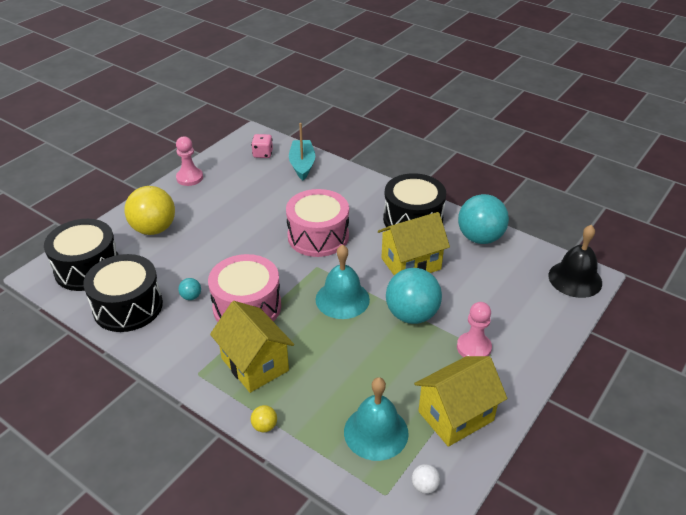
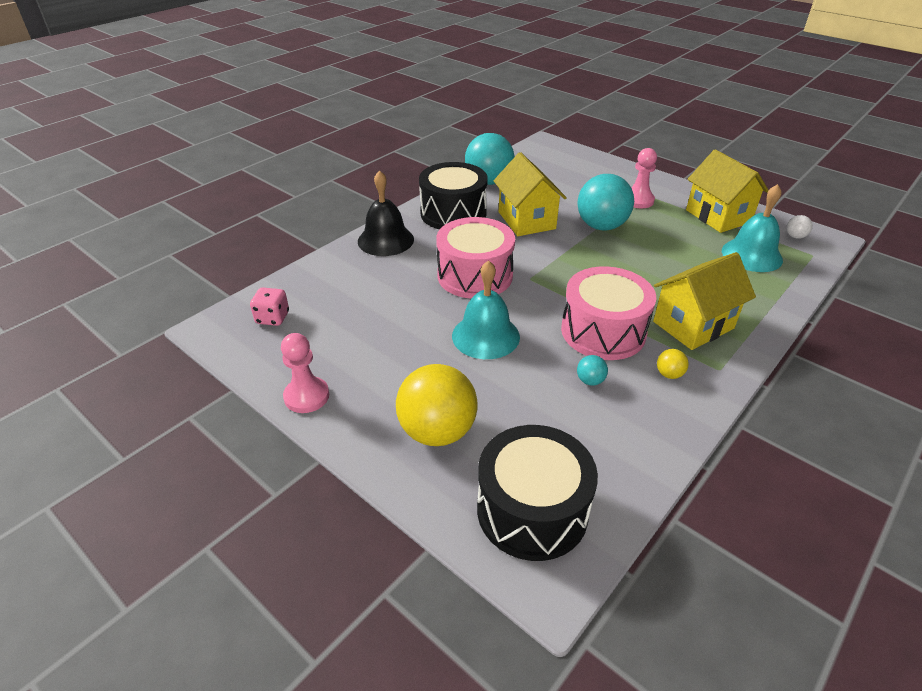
camera: 85 degrees left, 0 degrees up
(128, 306) = (617, 446): black drum -> none
(264, 426) = (773, 318): yellow ball -> yellow ball (669, 374)
(302, 165) = (317, 283): turquoise boat -> none
(342, 299) = (583, 264): turquoise bell -> turquoise bell (485, 336)
(575, 279) = (547, 149): black bell -> black bell (385, 240)

